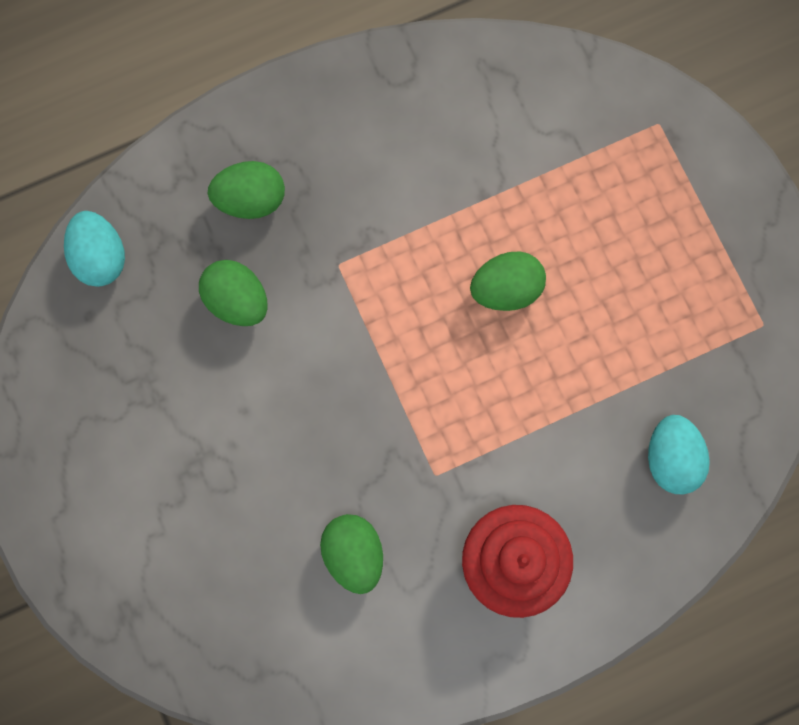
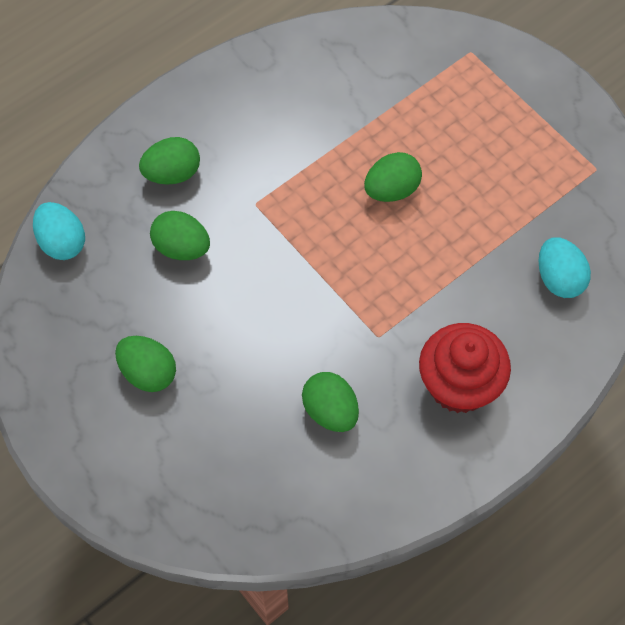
camera: 15 degrees left, 15 degrees down
(159, 449) = (148, 372): none -> green egg

